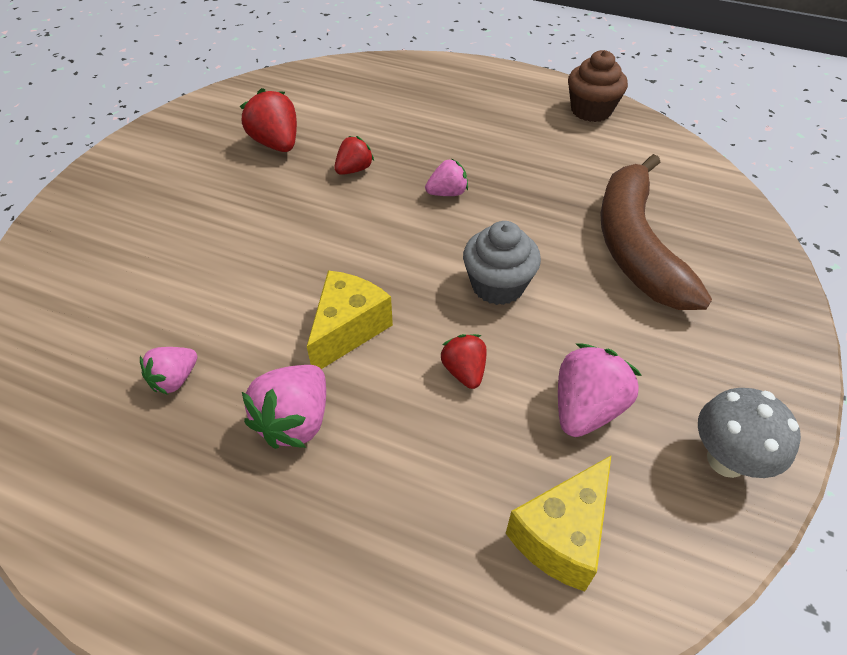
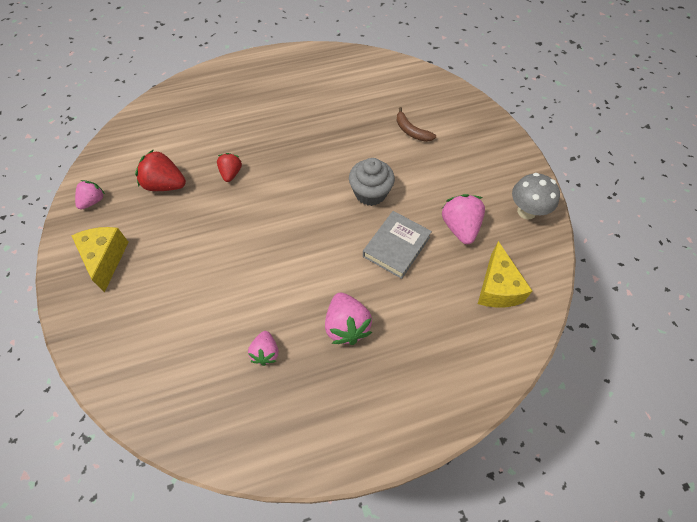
camera: 40 degrees left, 10 degrees up
(348, 329) = (324, 265): yellow cheese -> yellow cheese (106, 259)
(447, 193) = (296, 157): pink strawberry -> pink strawberry (93, 201)
(464, 371) = (396, 246): red strawberry -> grey book
(591, 110) = (322, 61): brown cupcake -> none
(635, 245) = (411, 131): brown banana -> brown banana, size x0.42

